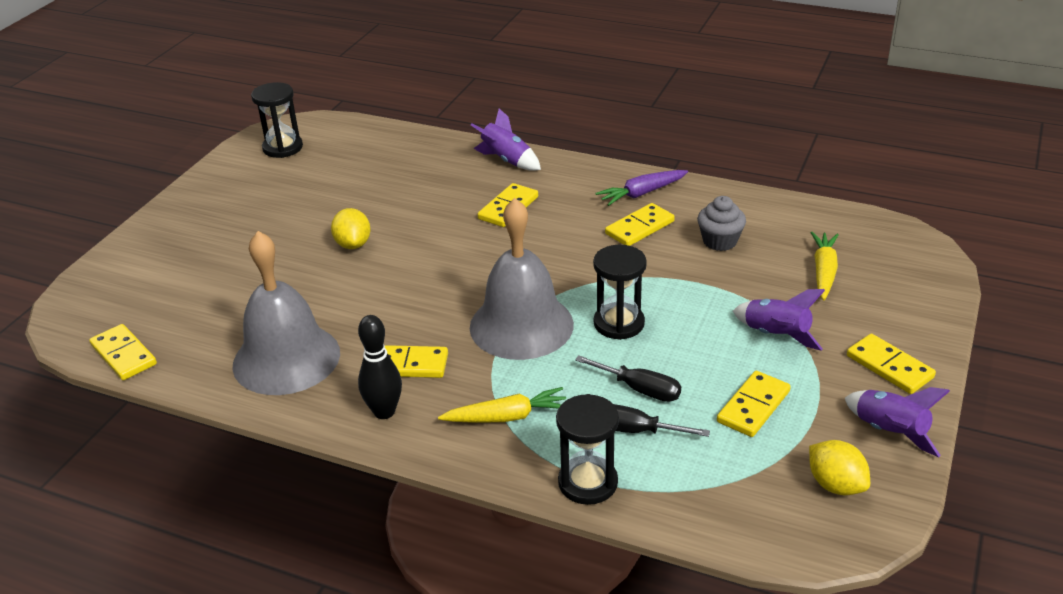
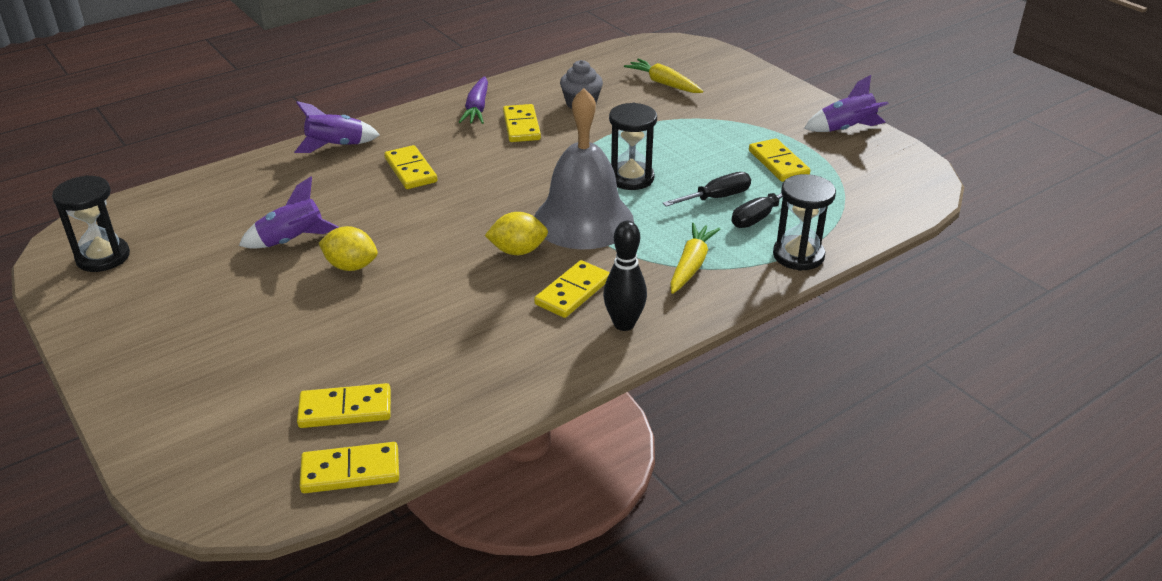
camera: 60 degrees left, 0 degrees up
(286, 358) = (486, 358): grey bell -> none
(776, 335) = (713, 126): purple rocket -> purple rocket (292, 241)
(835, 485) = (878, 165): yellow lemon -> yellow lemon (518, 251)
(889, 367) = (785, 104): yellow domino -> yellow domino (345, 409)

